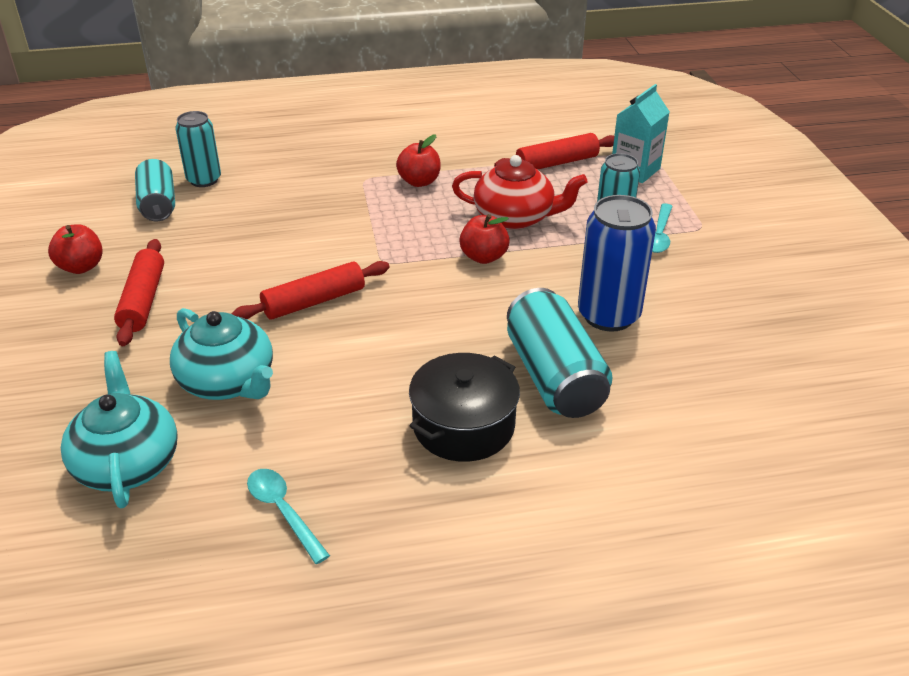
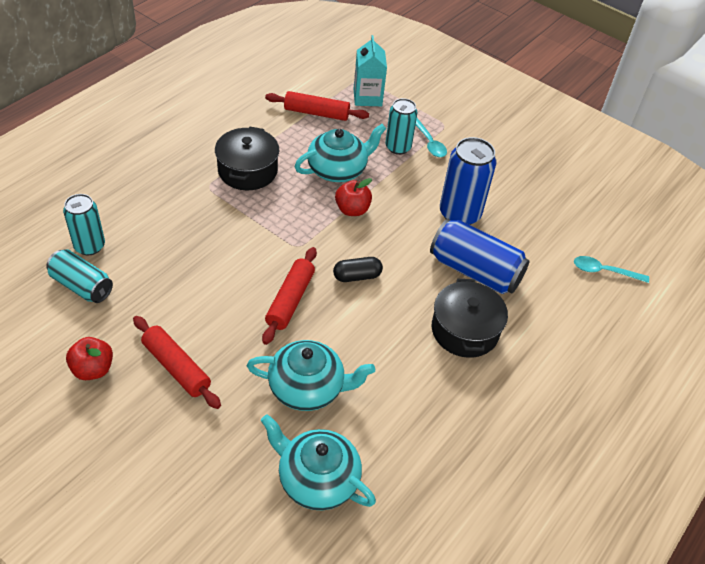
camera: 45 degrees left, 10 degrees up
(283, 512) = (437, 444): turquoise spoon -> turquoise spoon (604, 271)
(409, 315) = (357, 276): none -> black capsule
(419, 182) = (247, 170): red apple -> black pot
(515, 217) = (338, 169): red teapot -> turquoise teapot
(554, 377) = (475, 271): turquoise can -> blue can
(556, 163) = (316, 113): red rolling pin -> red rolling pin turned 75 degrees clockwise

